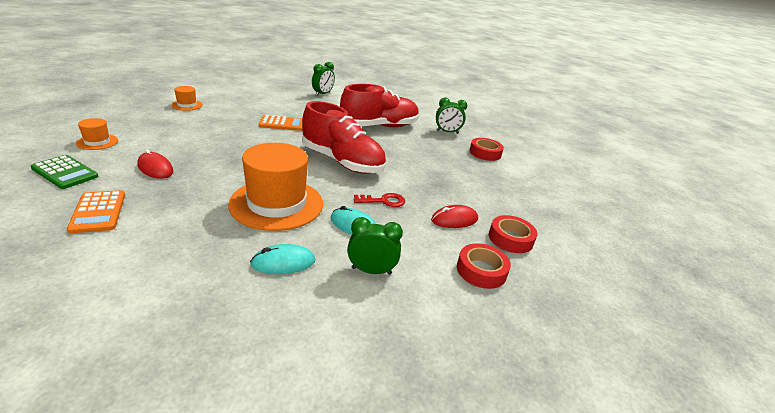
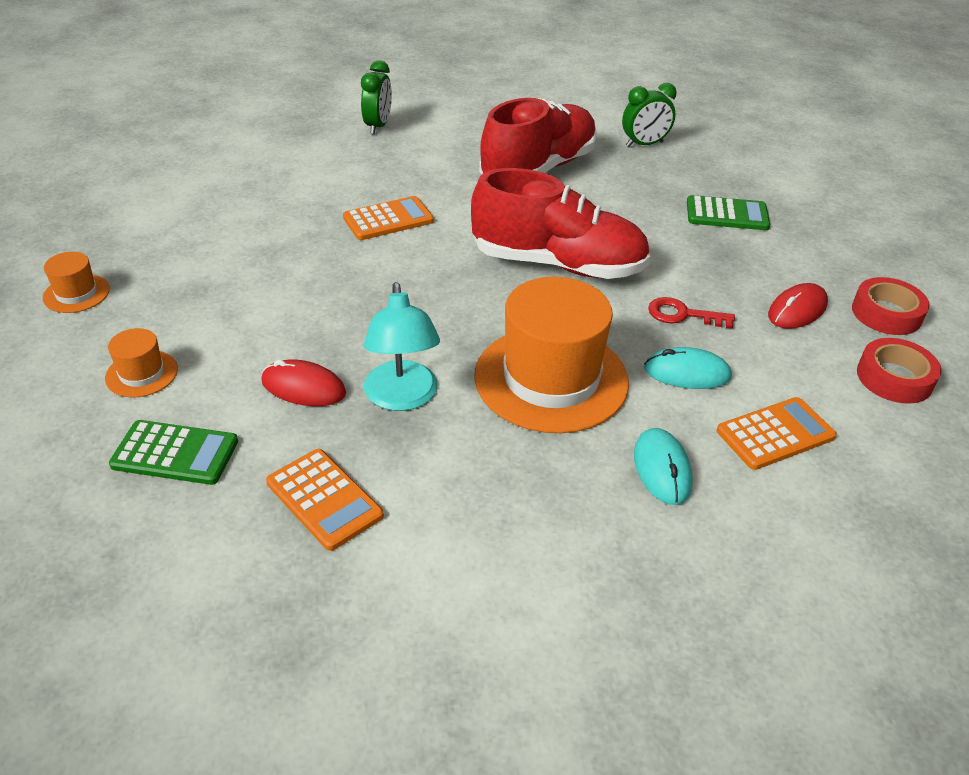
camera: 20 degrees left, 10 degrees up
(187, 105) = (184, 235): orange hat -> orange hat (76, 293)
(193, 186) = (402, 398): none -> turquoise lamp
(283, 262) = (662, 469): turquoise mouse -> turquoise mouse turned 60 degrees counterclockwise
(371, 271) = (775, 434): green clock -> orange calculator
(383, 201) = (683, 315): red key -> red key turned 135 degrees counterclockwise
(460, 169) = (727, 214): none -> green calculator
(485, 153) = (731, 169): red tape -> none

